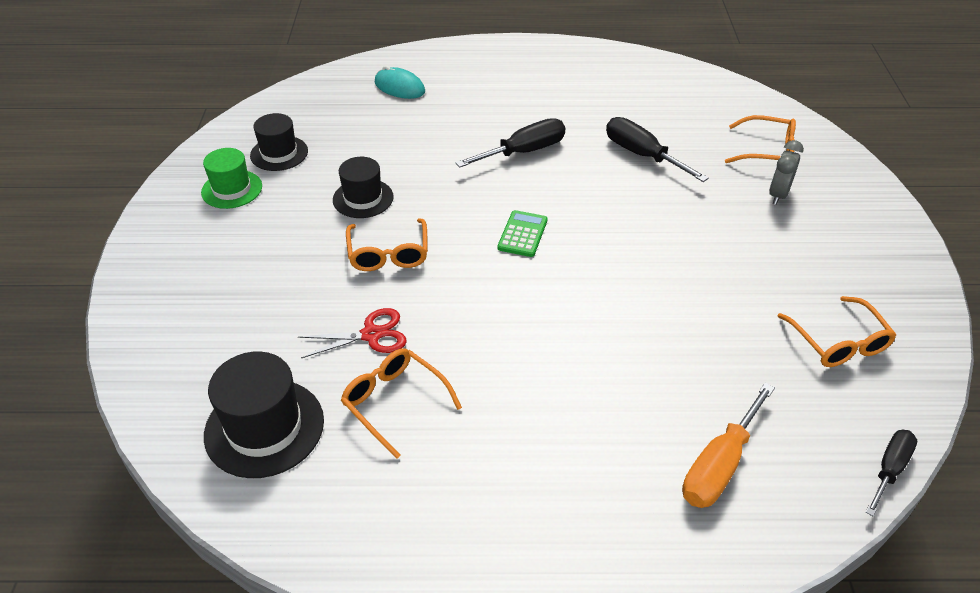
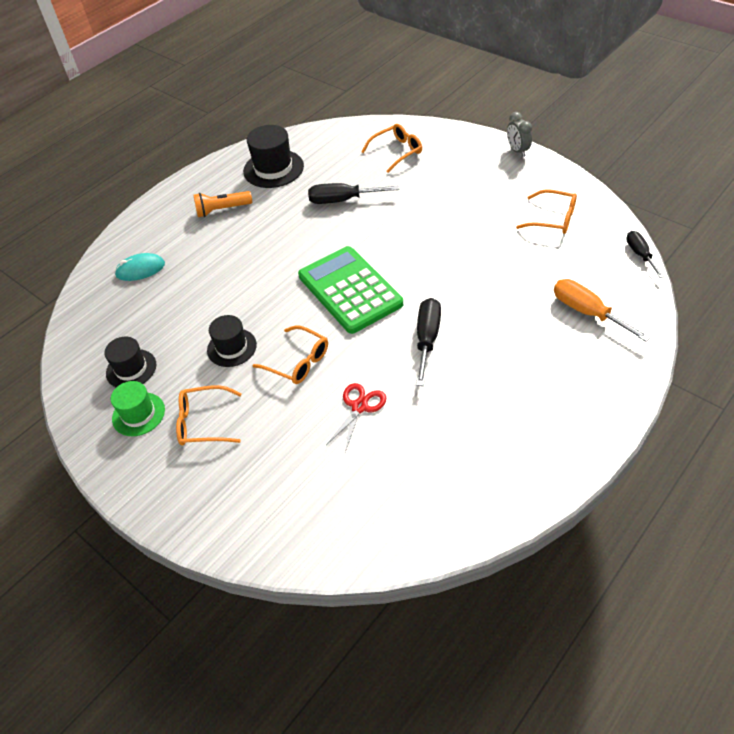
camera: 45 degrees left, 5 degrees up
(264, 427) = (384, 500): black hat -> black hat (273, 169)
(395, 403) = (425, 424): orange glasses -> orange glasses (204, 422)
(522, 234) = (349, 290): green calculator -> green calculator, size x2.30
(524, 152) = (279, 247): black screwdriver -> black screwdriver (427, 339)
(529, 88) = (222, 210): none -> orange flashlight
(719, 465) = (587, 312): orange screwdriver -> orange screwdriver turned 150 degrees clockwise
(778, 195) = (434, 170): grey clock -> grey clock (517, 151)

